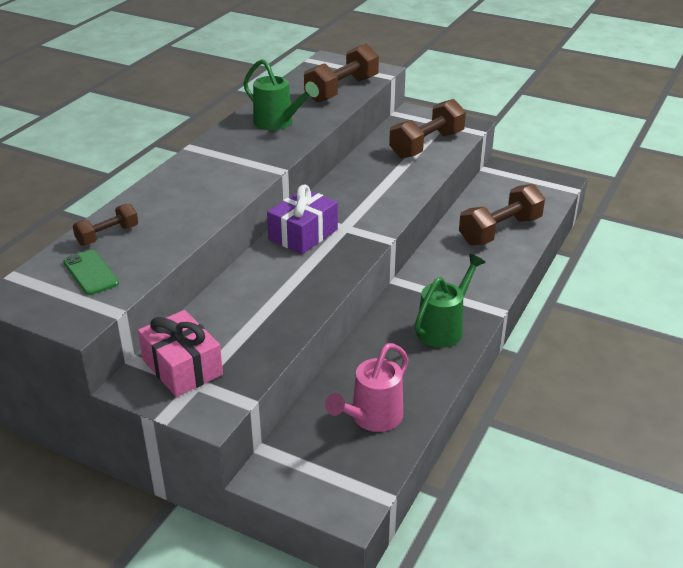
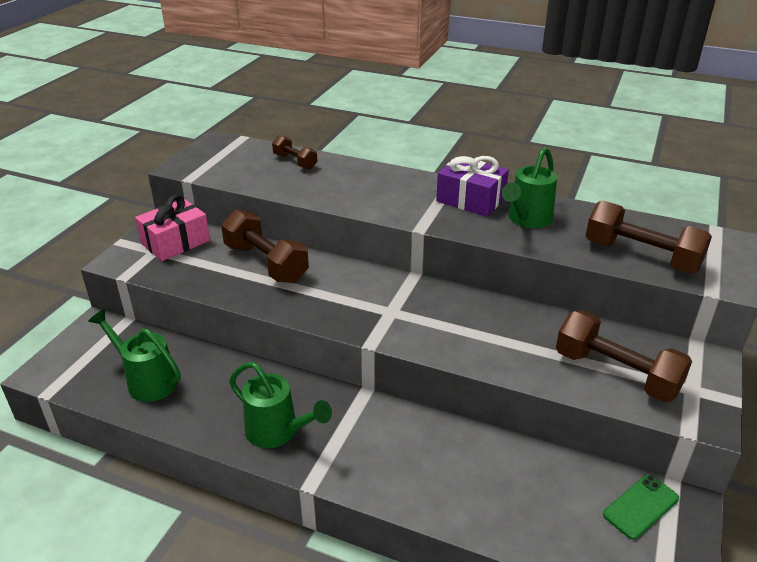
camera: 85 degrees right, 0 degrees up
(91, 273) = (242, 163): green phone -> green phone (641, 506)
(303, 234) = (373, 285): purple gift -> purple gift (470, 200)
(371, 418) = (146, 380): pink watering can -> green watering can
(500, 231) = (496, 494): brown dumbbell -> brown dumbbell (266, 263)

